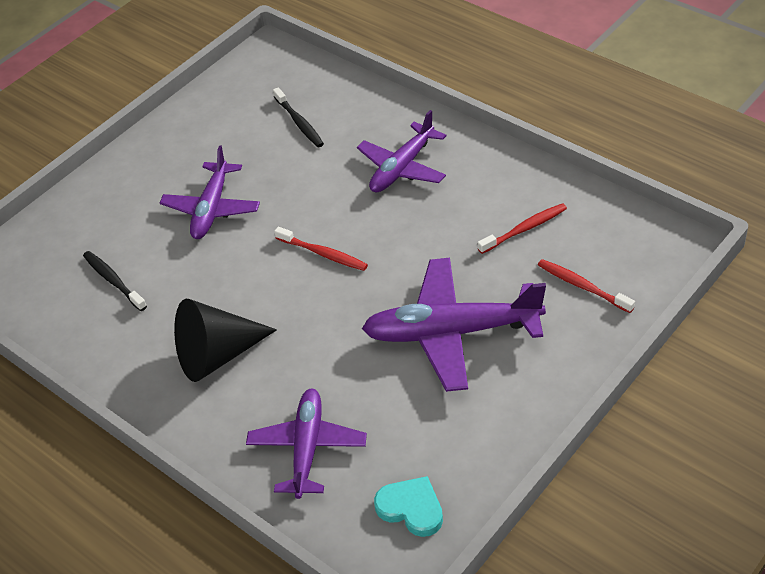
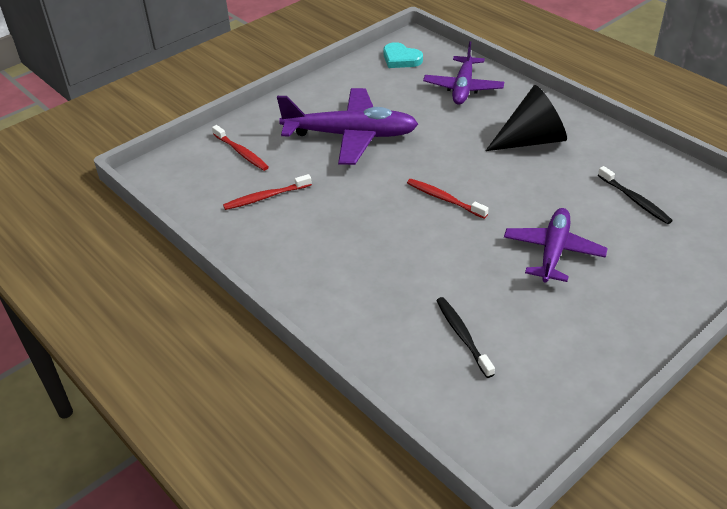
camera: 175 degrees left, 5 degrees down
(402, 168) = (358, 266): purple plane -> none

